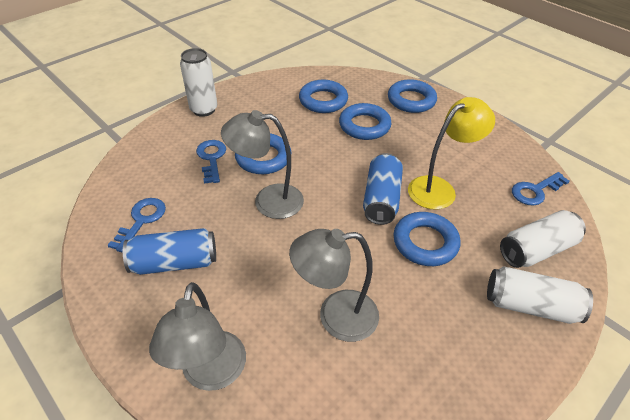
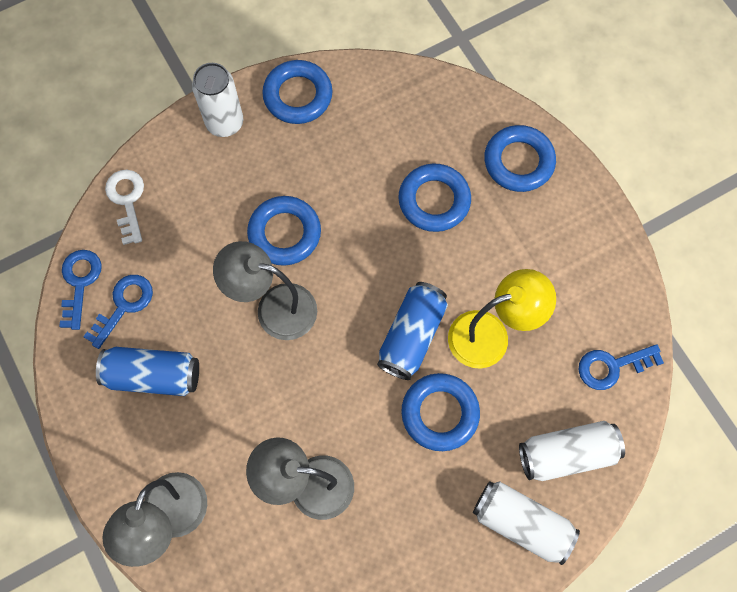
camera: 15 degrees right, 25 degrees up
(136, 158) = (127, 200): none -> white key
(211, 158) = (219, 220): blue key -> blue key (80, 282)
(323, 100) = (392, 137): blue ring -> blue ring (298, 96)

